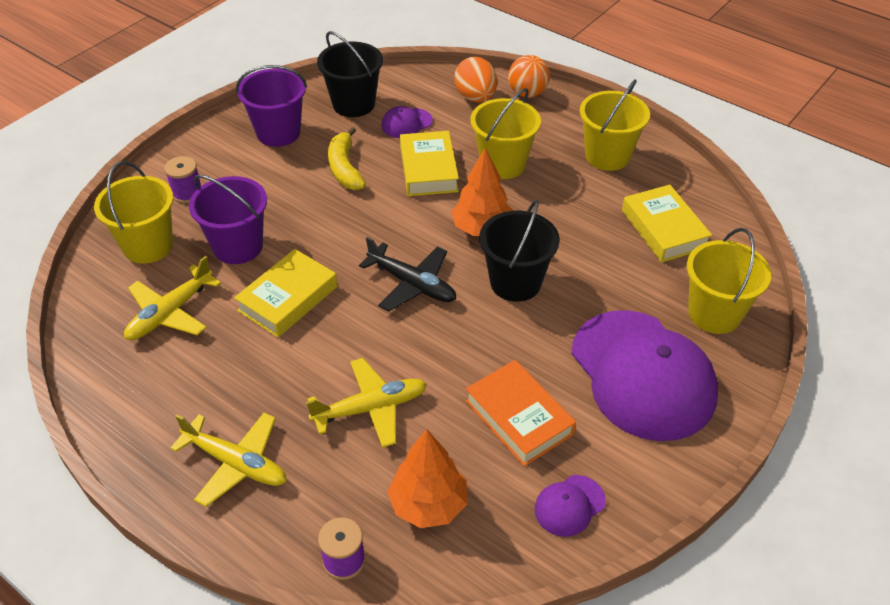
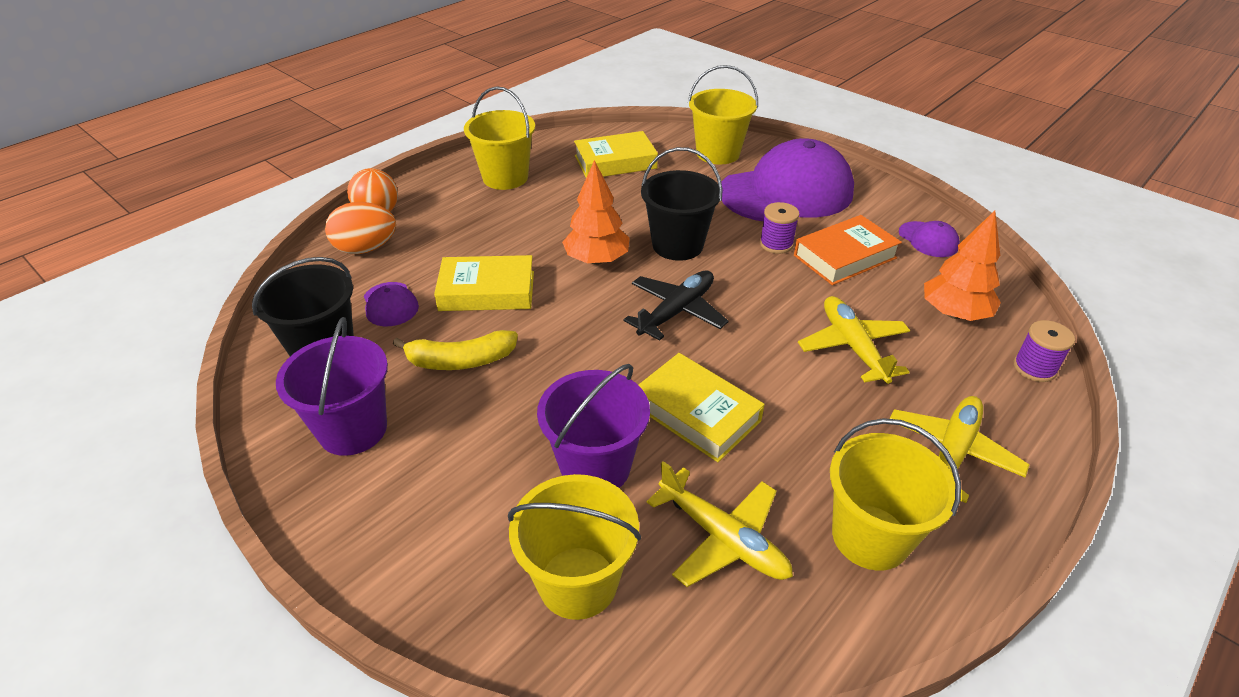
camera: 85 degrees left, 5 degrees down
(187, 193) = (462, 538): purple spool -> purple spool (776, 244)
(503, 164) = (496, 239): yellow bucket -> yellow bucket (870, 536)

